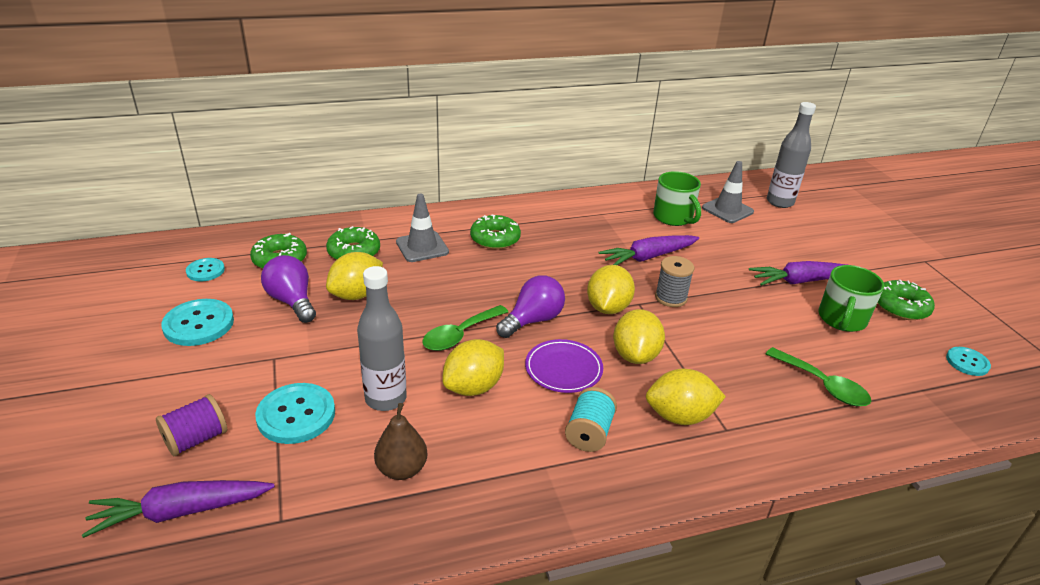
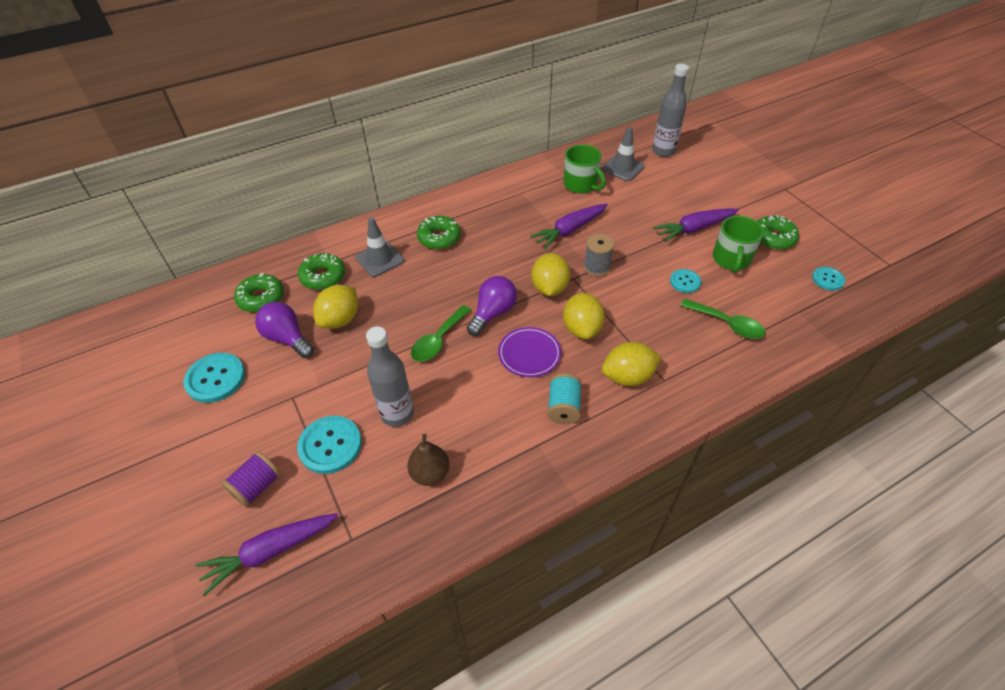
camera: 10 degrees left, 15 degrees up
(205, 271) = (200, 324): turquoise button -> turquoise button (685, 282)
(473, 387) = (463, 387): yellow lemon -> none

